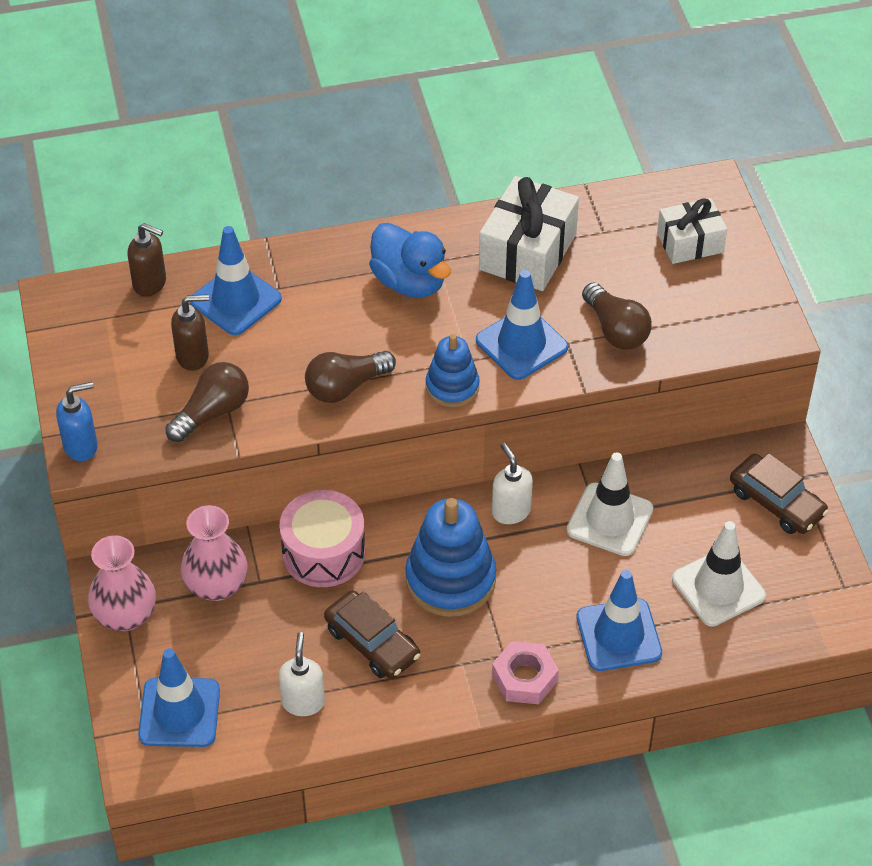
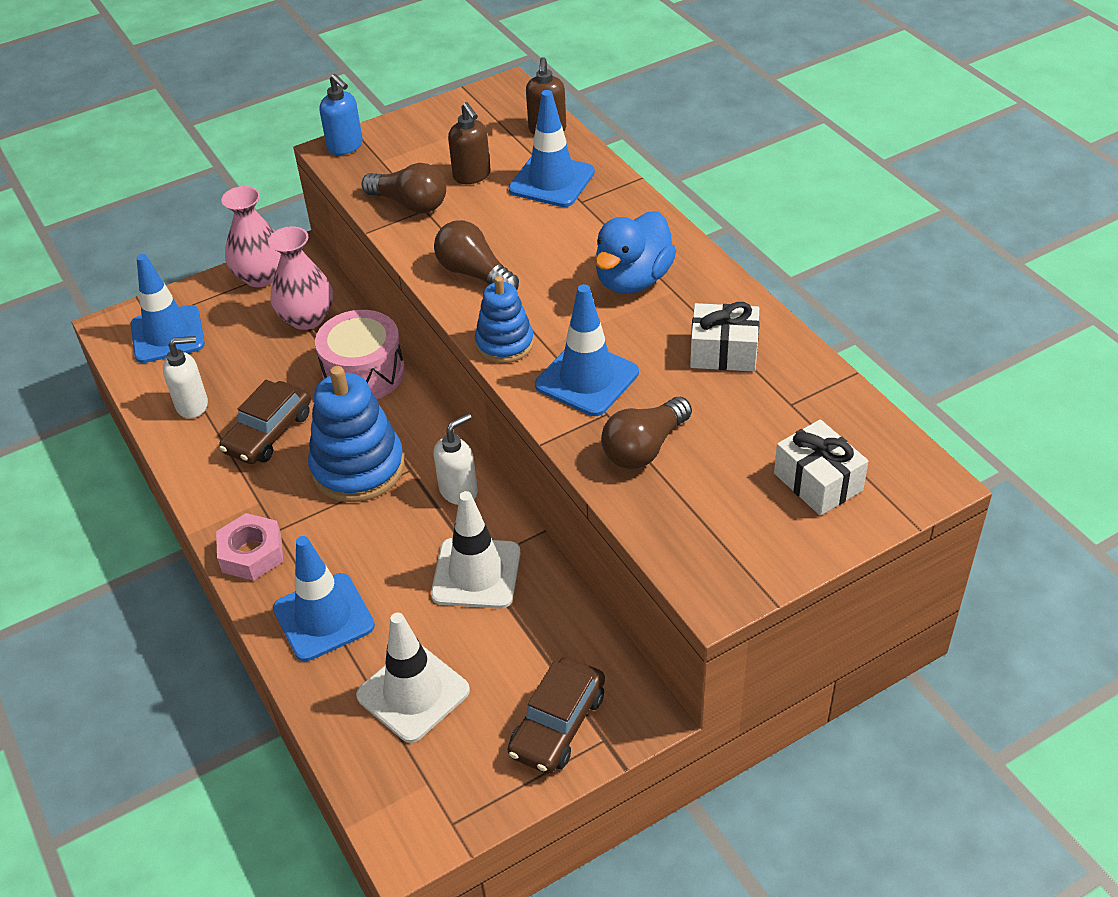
camera: 75 degrees right, 5 degrees down
(527, 252) = (723, 352): white gift -> white gift, size x0.64

